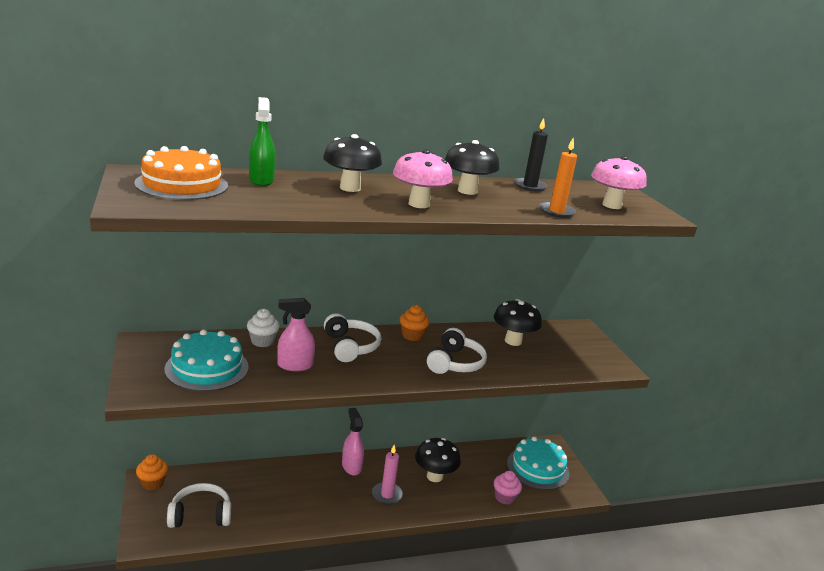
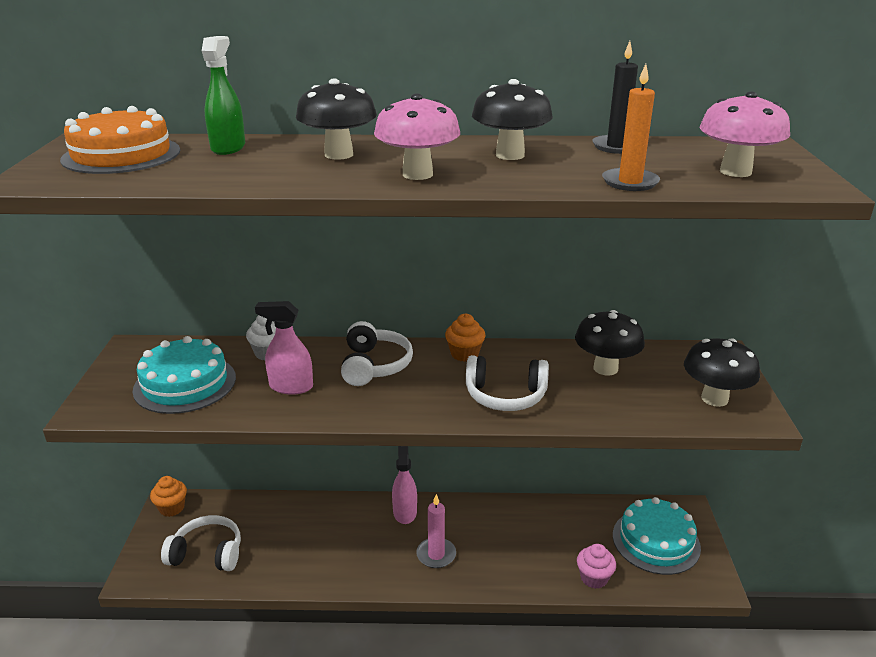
camera: 20 degrees right, 5 degrees up
(434, 476) = (507, 537): black mushroom -> black mushroom (714, 398)
(455, 363) = (505, 396): white headphones -> white headphones turned 60 degrees clockwise

